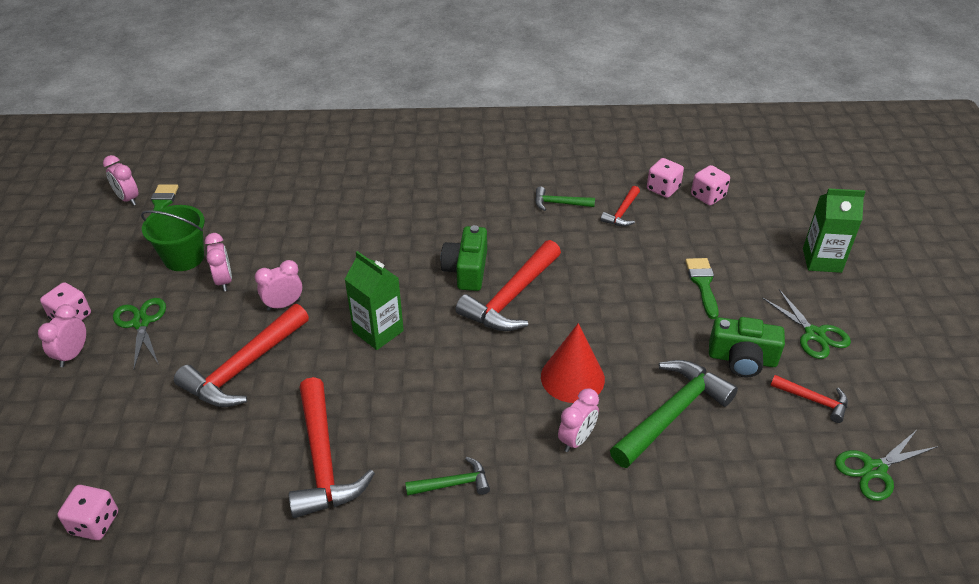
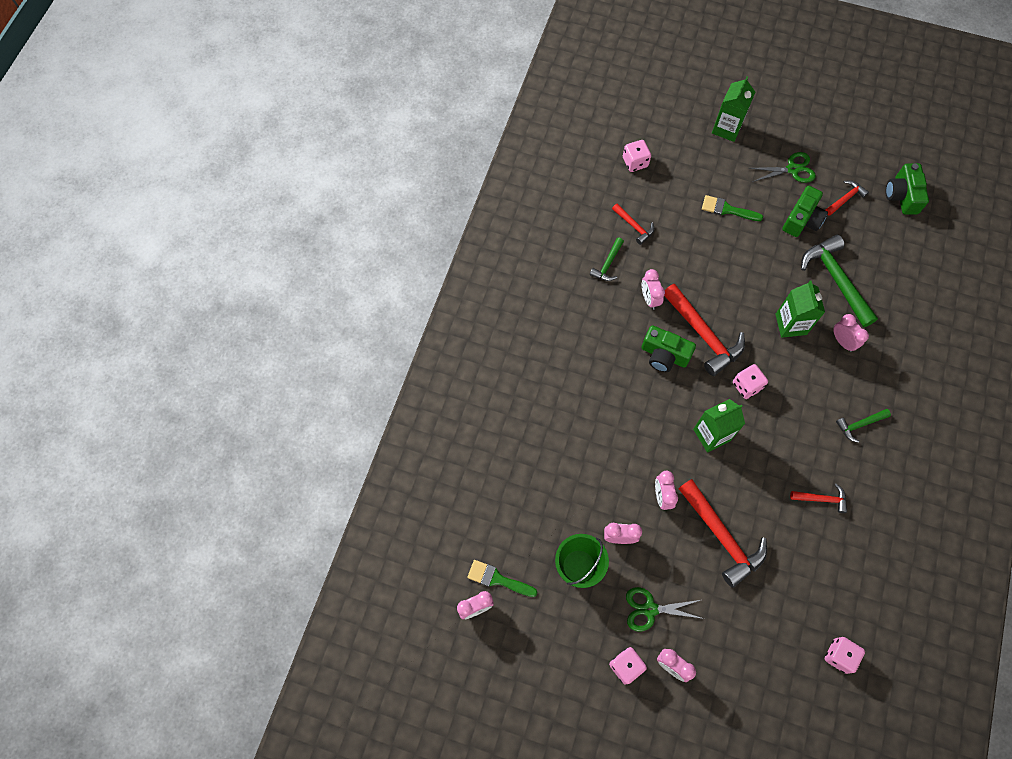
camera: 70 degrees left, 25 degrees up
(323, 460) = (822, 499): red hammer -> red hammer, size x0.51
(453, 484) = (859, 424): green hammer -> green hammer turned 120 degrees counterclockwise
(534, 243) = (649, 299): none -> pink clock
(572, 377) = (791, 324): red cone -> green carton
(663, 189) = (615, 187): pink dice -> pink dice (746, 386)
(874, 469) = (902, 196): green scissors -> green camera

